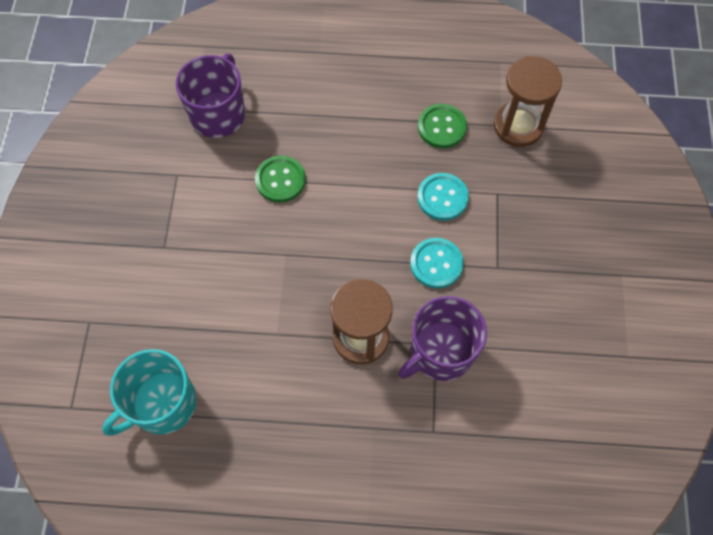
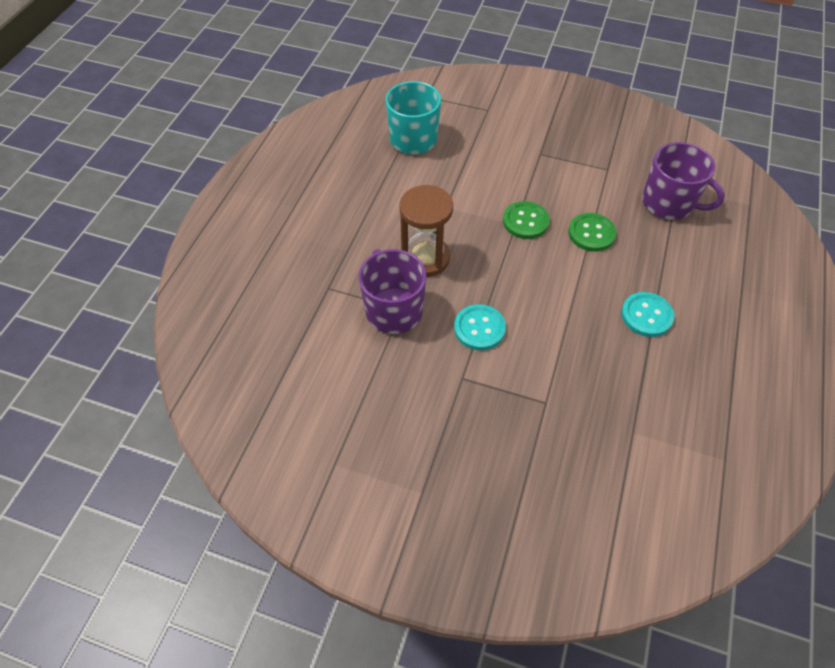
camera: 105 degrees right, 10 degrees down
(442, 127) = (636, 374): green button -> green button (525, 221)
(442, 198) = (550, 352): turquoise button -> turquoise button (646, 315)
(518, 126) = (630, 449): brown hourglass -> none

